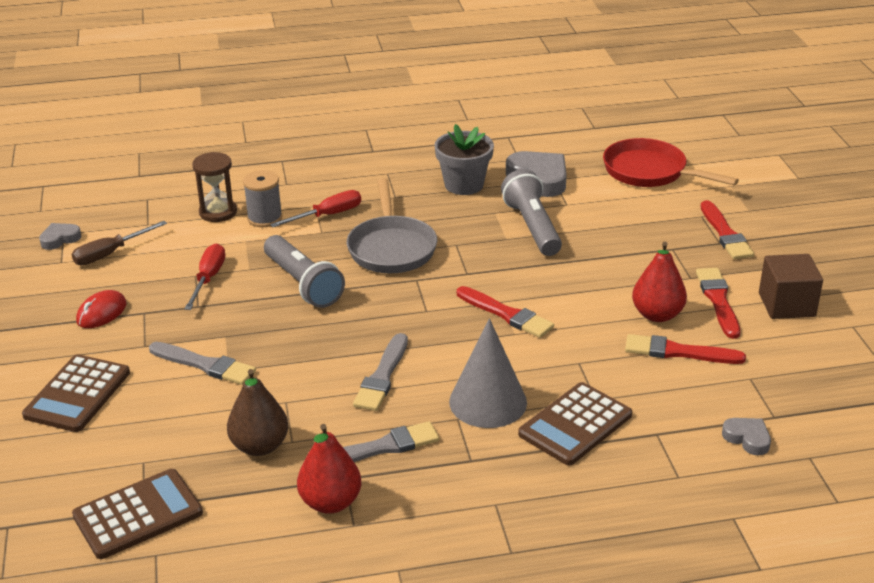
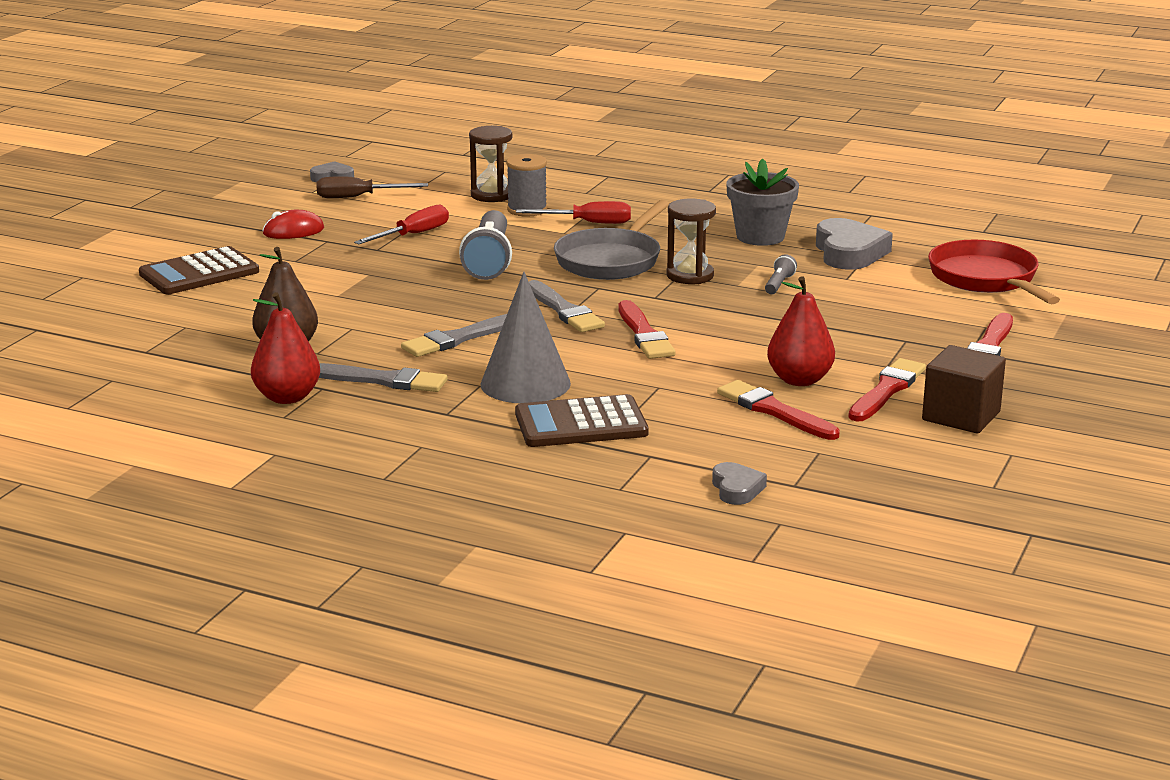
camera: 35 degrees right, 10 degrees down
(138, 515) = (134, 354): brown calculator -> none
(205, 365) = (323, 286): grey brush -> grey brush (564, 310)
(464, 242) = (690, 275): none -> brown hourglass
(532, 227) = (779, 284): grey flashlight -> grey flashlight, size x0.44

